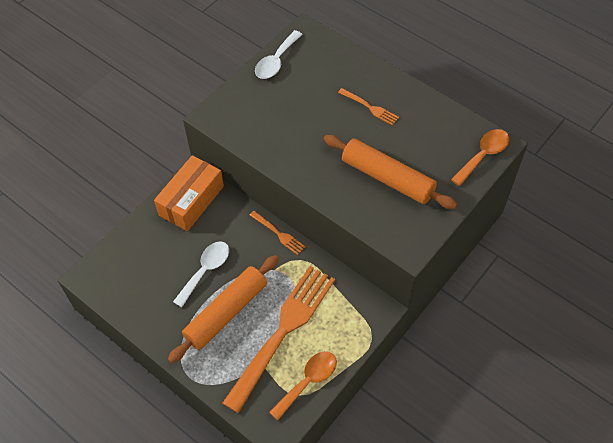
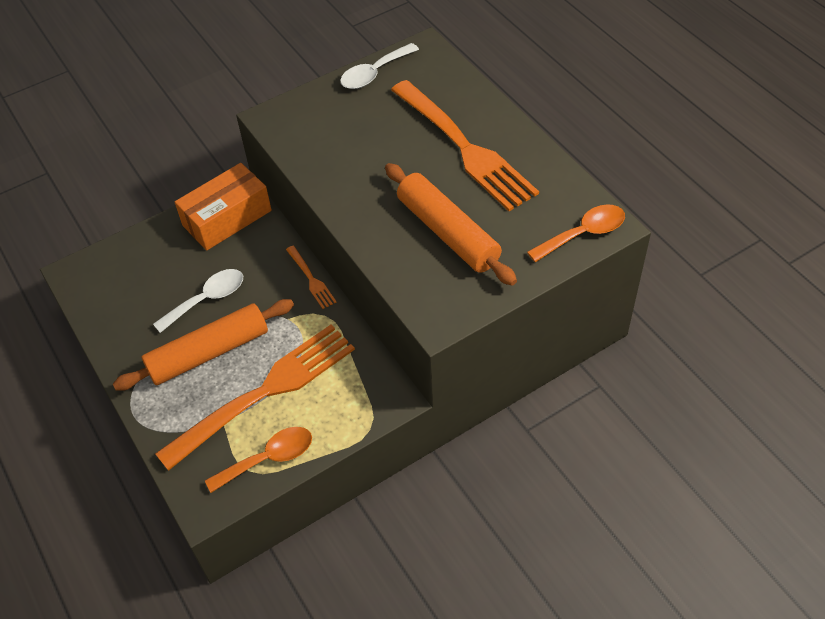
camera: 20 degrees right, 5 degrees down
(369, 107) = (463, 147): orange fork -> orange fork, size x2.35

